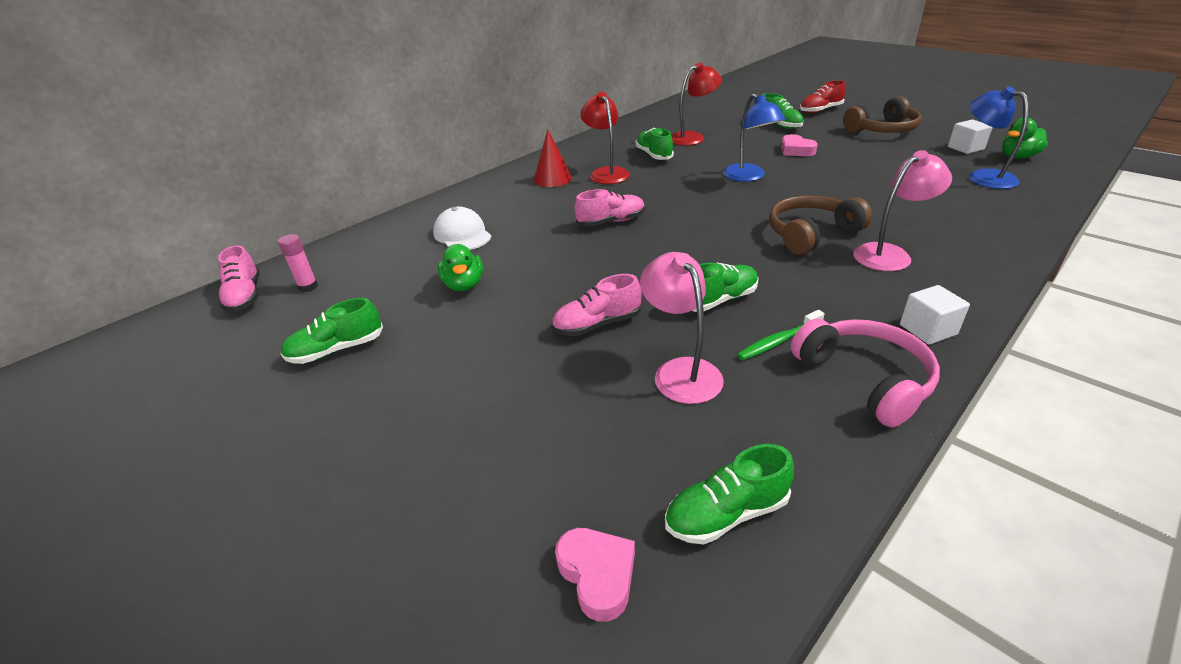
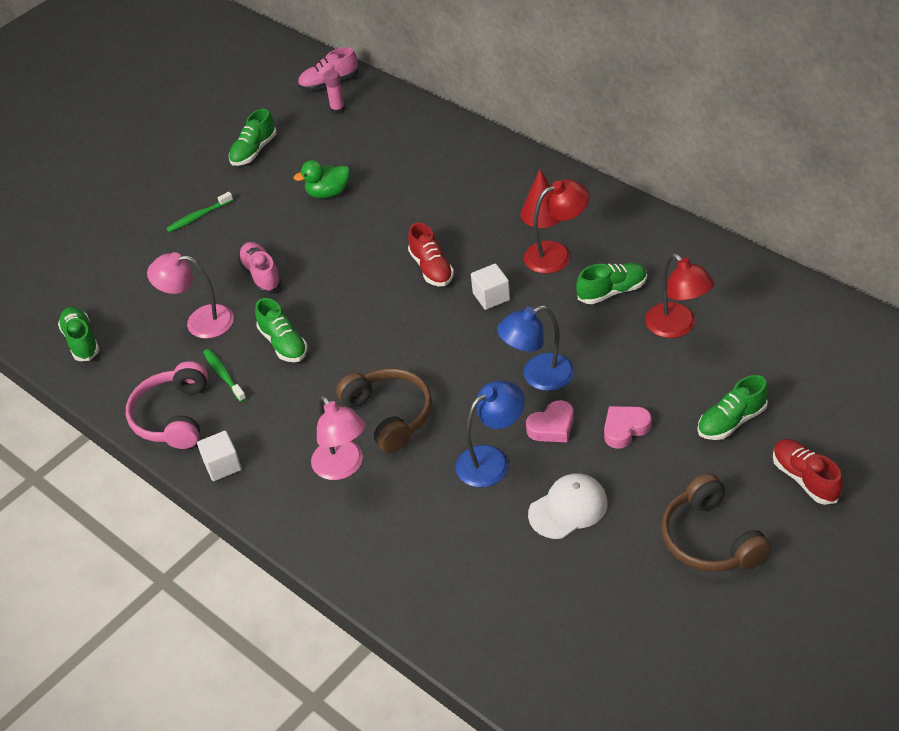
camera: 90 degrees right, 10 degrees up
(337, 350) = (254, 151): green shoe -> green shoe turned 120 degrees counterclockwise
(453, 393) = (198, 216): none -> green toothbrush
(462, 234) = (415, 173): white cap -> white cap (568, 508)
(597, 575) = (58, 294): pink heart -> pink heart (552, 426)
(611, 222) = (431, 268): pink shoe -> red shoe
(681, 371) = (200, 322): pink lamp -> pink lamp turned 150 degrees counterclockwise
(864, 379) = (173, 416): pink headphones -> pink headphones turned 120 degrees clockwise
(965, 148) = (629, 617): white cube -> white cube (491, 296)
(982, 177) = (524, 602): blue lamp -> blue lamp (491, 460)
(1018, 157) = (593, 667): green duck -> none

